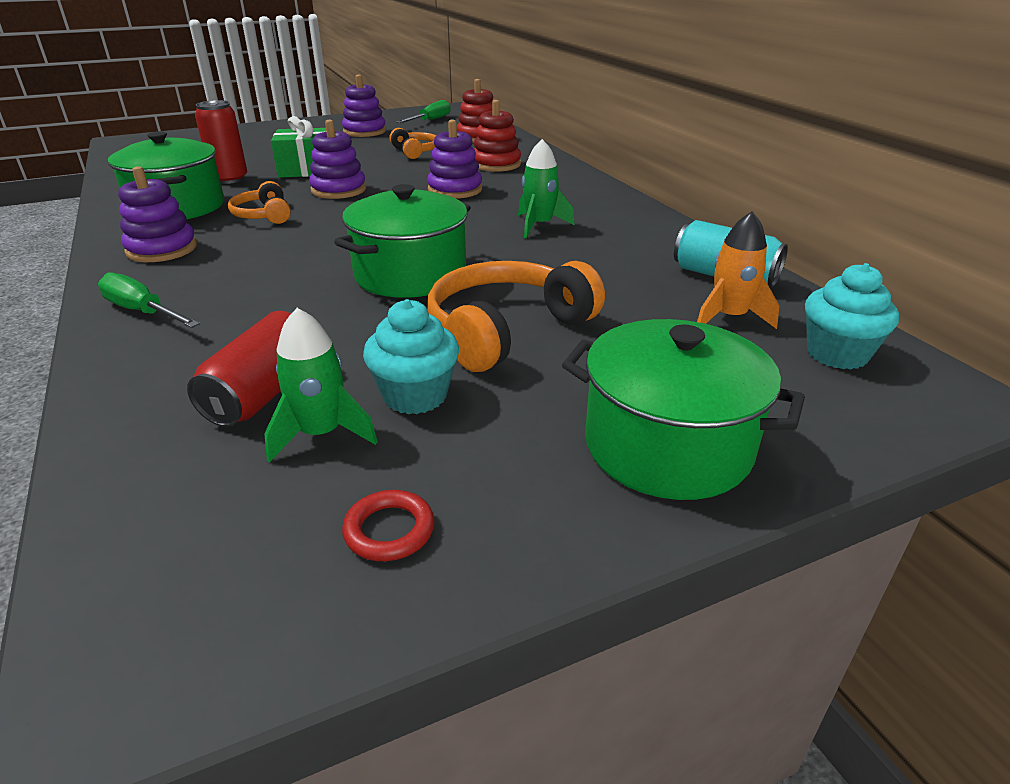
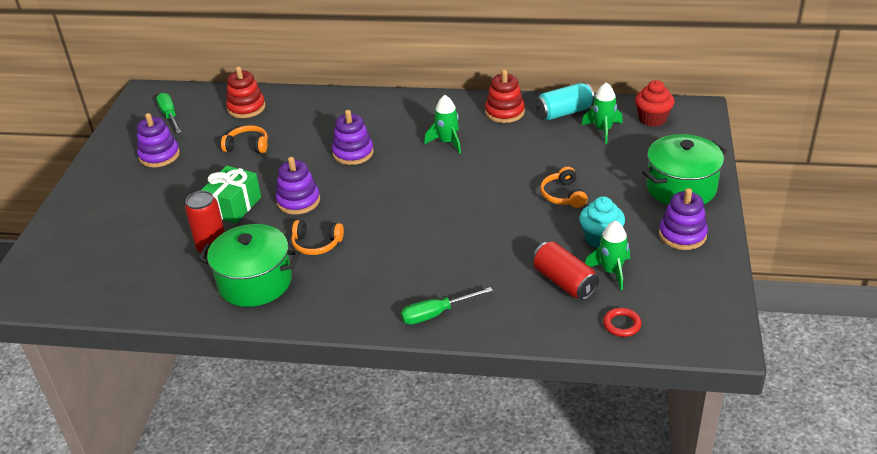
camera: 55 degrees left, 5 degrees up
(162, 249) = (338, 297): purple stacking toy -> purple stacking toy (682, 235)
(389, 530) = (685, 268): red ring -> red ring (621, 324)
(410, 274) = (473, 207): green pot -> none
(496, 164) = (320, 121): red stacking toy -> red stacking toy (504, 112)
(507, 330) = (563, 195): orange headphones -> orange headphones, size x0.56
(729, 317) = (603, 130): orange rocket -> green rocket
(837, 354) = (652, 119): turquoise cupcake -> red cupcake

